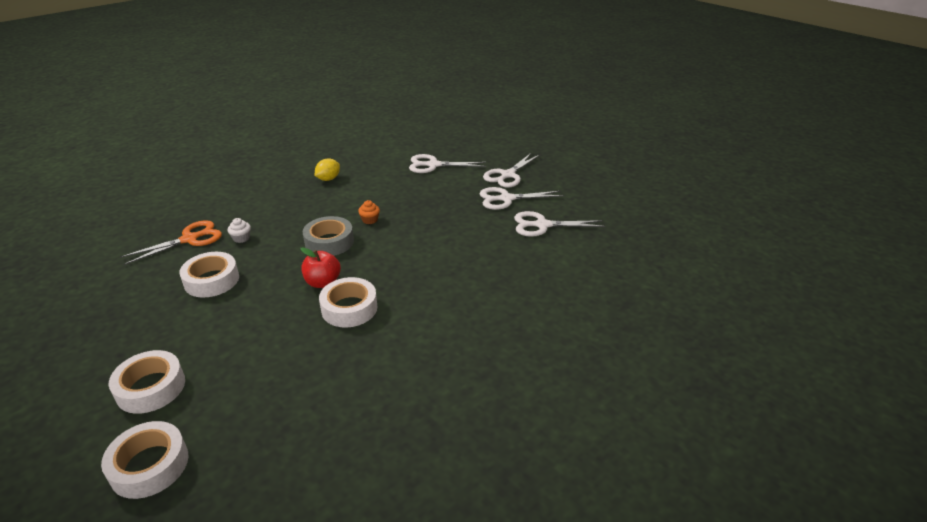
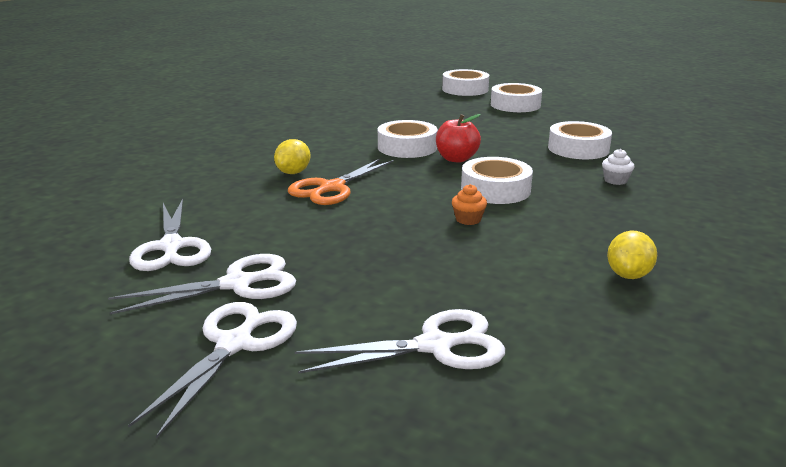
camera: 165 degrees right, 10 degrees down
(189, 239) = (677, 173): orange scissors -> orange scissors (332, 188)
(329, 242) = (495, 189): grey tape -> white tape
(460, 285) = (293, 172): none -> yellow lemon
(542, 225) = (171, 247): white scissors -> white scissors turned 90 degrees clockwise

